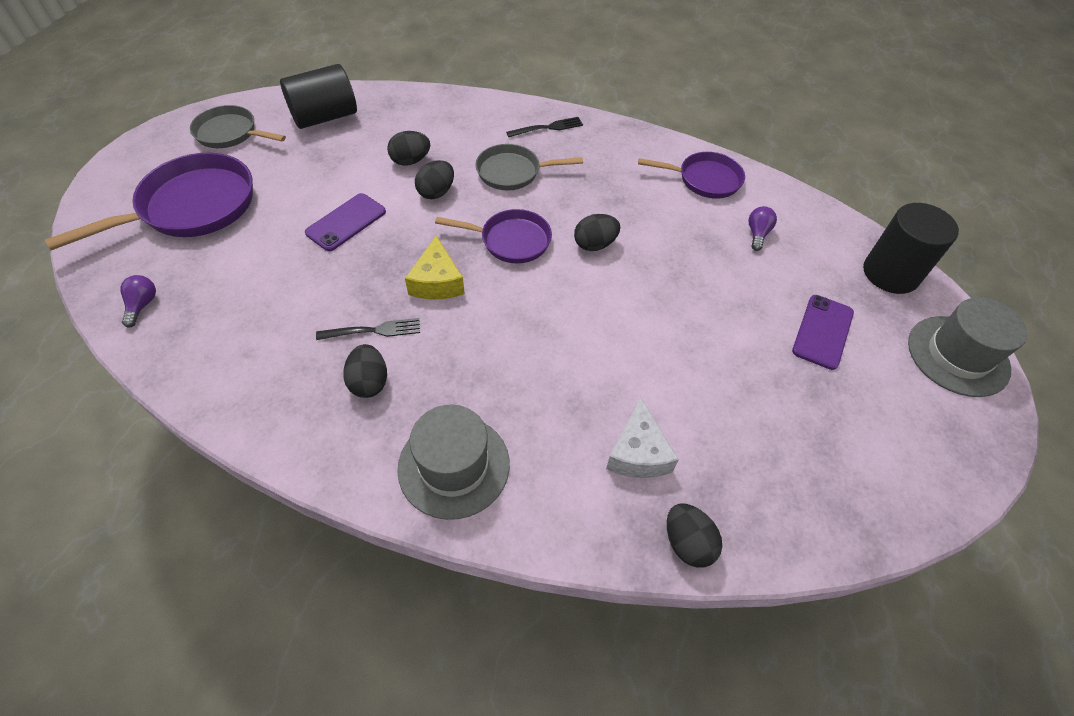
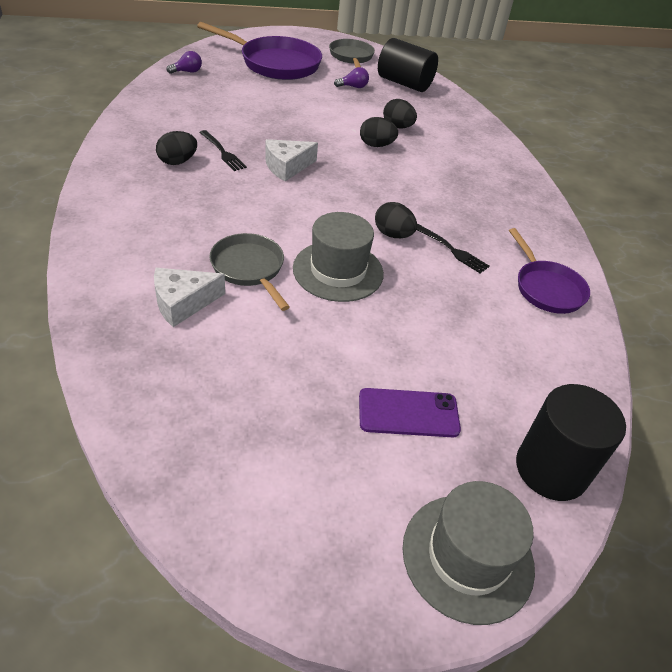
camera: 60 degrees right, 10 degrees down
(346, 222) = (311, 117): purple phone -> none
(437, 282) = (287, 167): yellow cheese -> white cheese
(454, 466) = (126, 213): grey hat -> grey hat (338, 271)
(511, 240) = (358, 190): purple pan -> none
(512, 172) = (435, 174): grey pan -> grey pan (249, 269)
(547, 128) = (508, 180): black fork -> black fork (451, 250)
(687, 543) = (106, 348): black egg -> none
(757, 234) = (506, 340): purple light bulb -> purple light bulb (353, 87)

